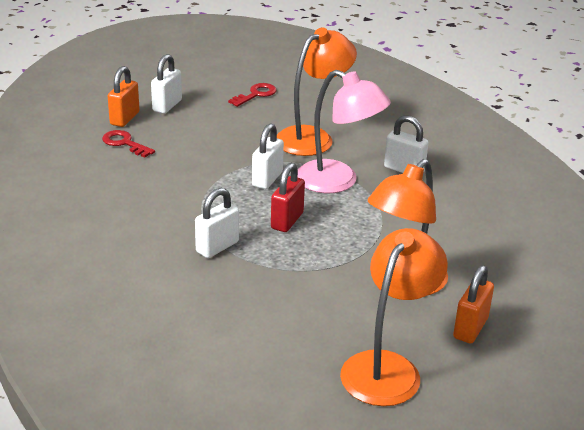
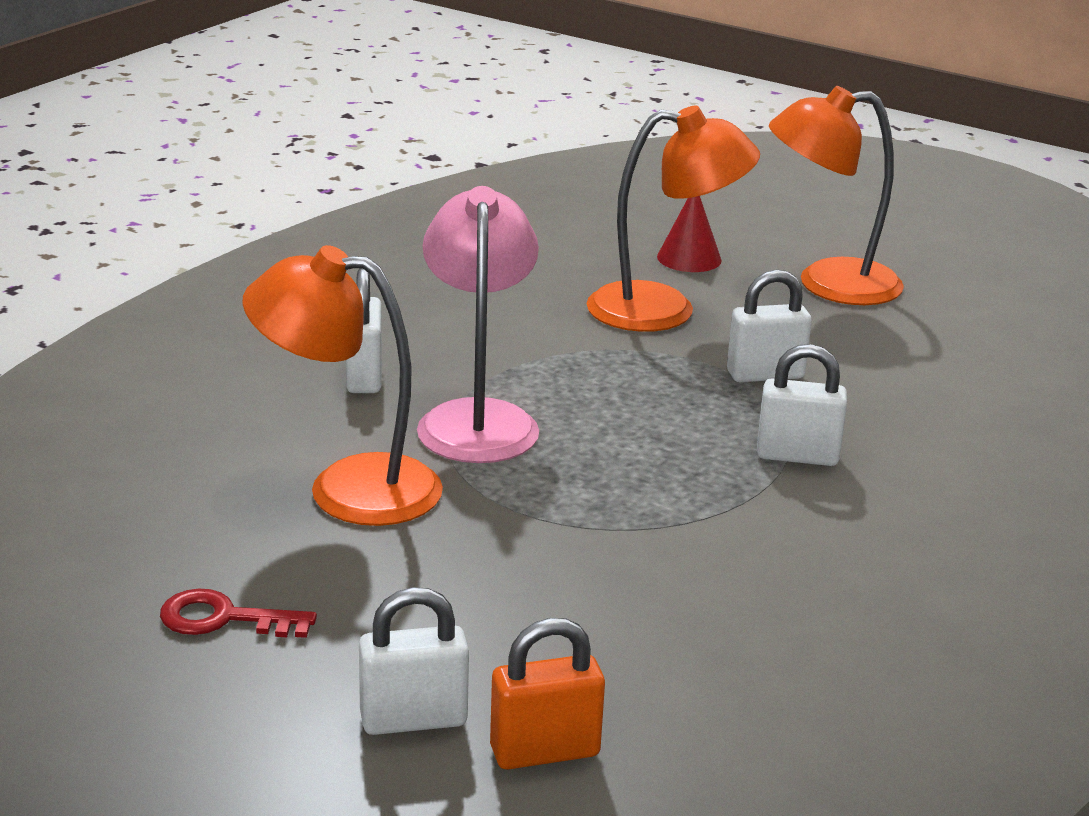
camera: 125 degrees left, 5 degrees down
(125, 143) = (644, 694): red key -> none
(267, 179) = (556, 482): white padlock -> white padlock (765, 375)
(287, 221) = (649, 425): red padlock -> none
(470, 328) = (689, 258): orange padlock -> red cone

